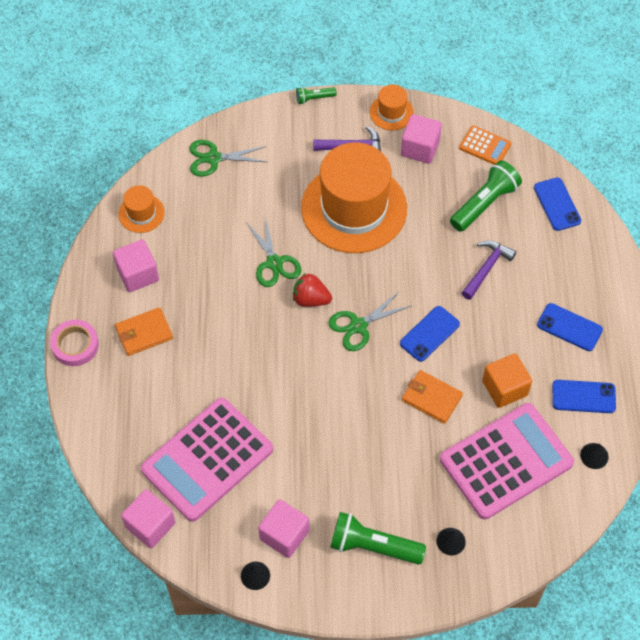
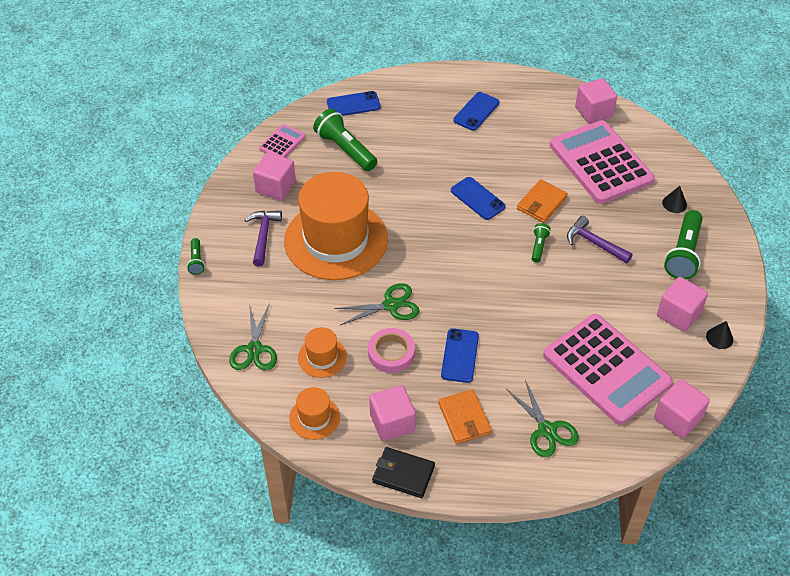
camera: 85 degrees left, 10 degrees down
(75, 345) = (475, 483): pink tape -> pink tape (391, 353)
(84, 287) = (403, 474): none -> black wallet
(310, 299) = (435, 279): red strawberry -> none
(358, 326) = (466, 247): green scissors -> green scissors (547, 430)
(367, 395) = (538, 246): none -> green flashlight
(391, 112) = (228, 203): orange hat -> orange hat (322, 357)
(485, 146) = (282, 143): orange calculator -> pink calculator
(487, 268) = (413, 155): purple hammer -> purple hammer (594, 243)
(504, 388) = (532, 156): orange cube -> none
(583, 397) = (541, 111): blue phone -> blue phone (460, 355)
(594, 456) = (593, 112): black cone -> pink cube

